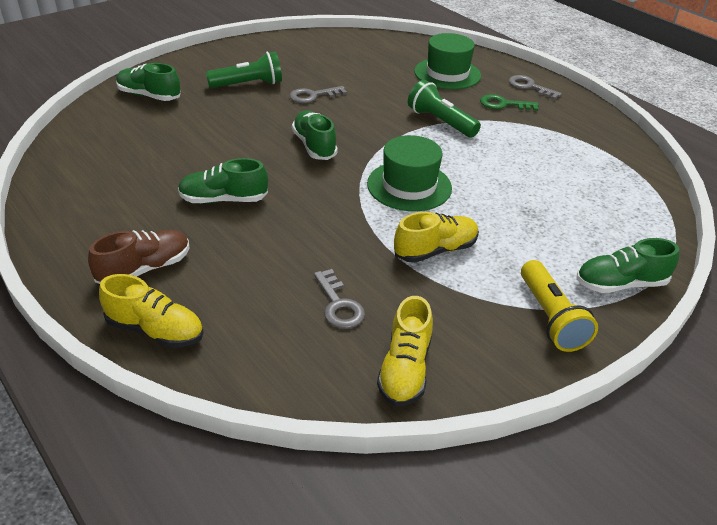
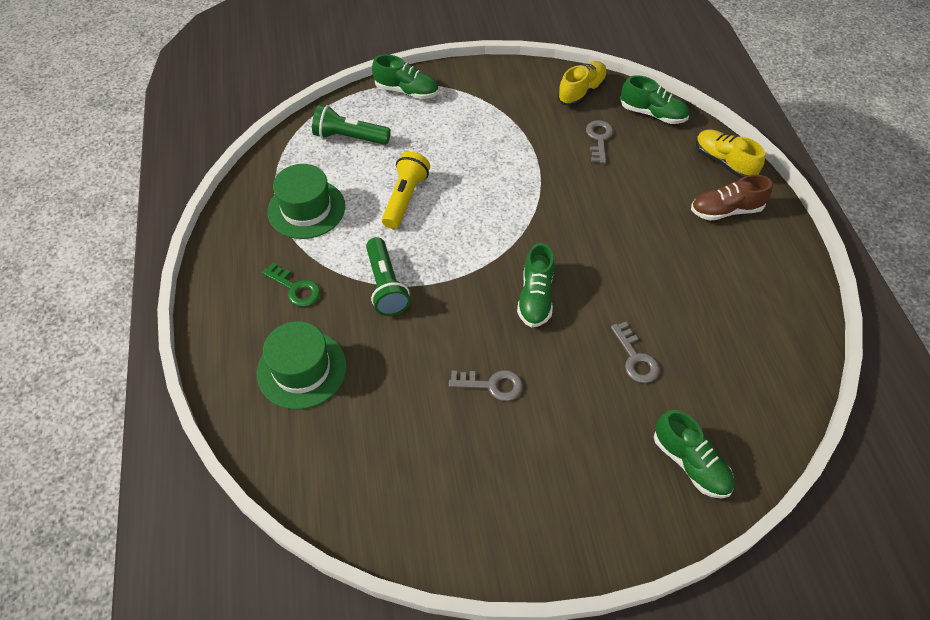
camera: 150 degrees left, 15 degrees up
(223, 199) = (648, 257): green shoe -> green shoe (652, 114)
(248, 84) = (558, 441): green flashlight -> green flashlight (349, 137)
(409, 186) = (481, 216): green hat -> green hat (306, 209)
(435, 250) = (506, 153): yellow shoe -> none
(529, 87) = (235, 307): grey key -> grey key (635, 358)
(550, 317) = (472, 88): yellow flashlight -> yellow flashlight (405, 198)

